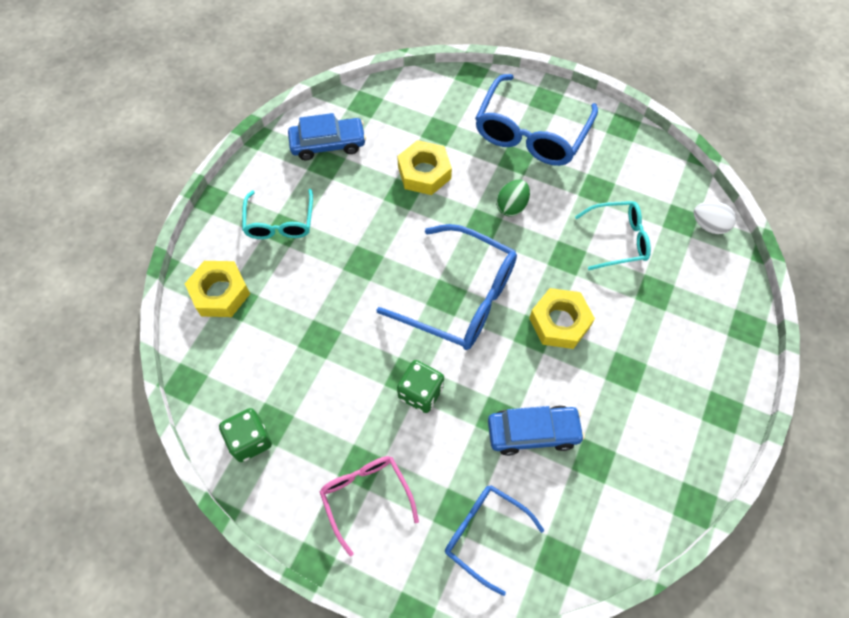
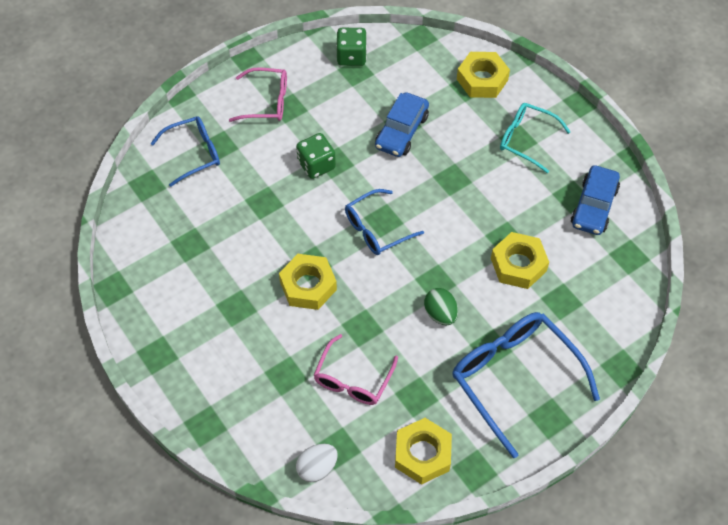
camera: 120 degrees right, 5 degrees down
(460, 297) = (376, 229): blue glasses -> blue glasses, size x0.60
(533, 432) = (237, 218): blue car -> blue car (401, 131)
(618, 239) = (353, 379): turquoise glasses -> pink glasses
(639, 163) = (422, 454): none -> yellow nut

